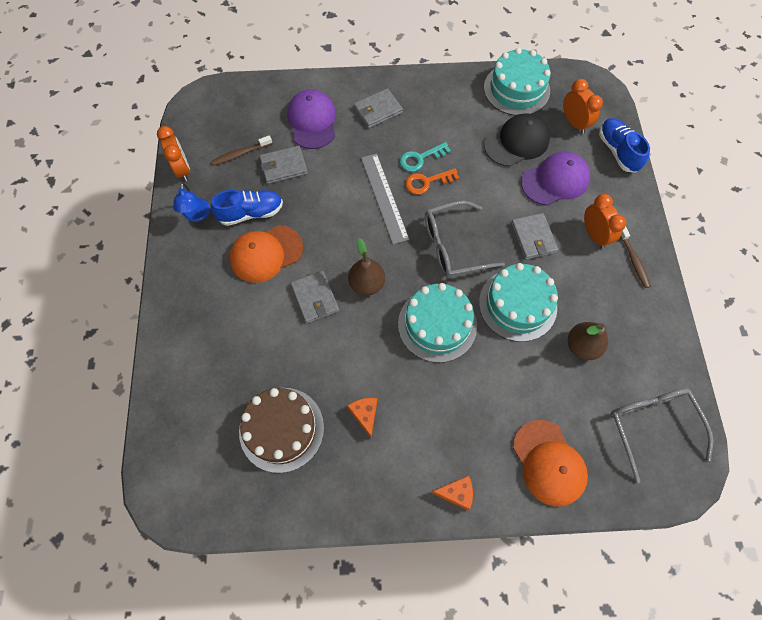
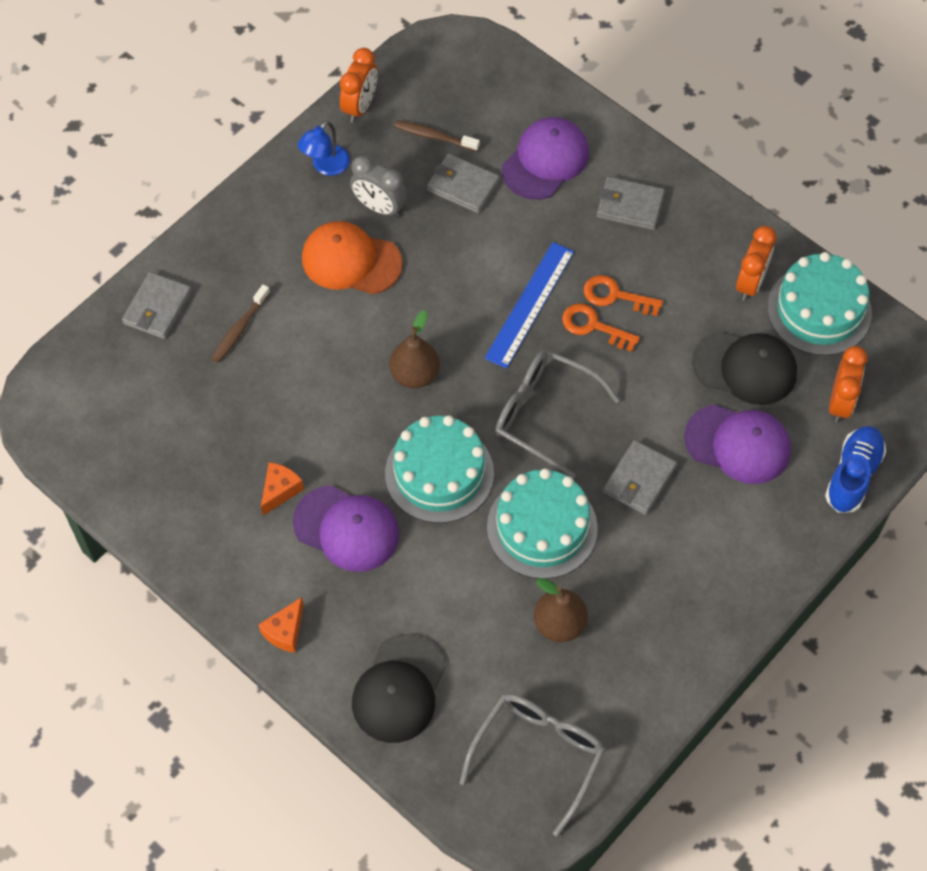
camera: 45 degrees right, 5 degrees down
(251, 213) = (379, 207): blue shoe -> grey clock
(281, 429) = (195, 434): brown cake -> none
(315, 298) = (351, 344): grey wallet -> grey wallet (157, 308)
(384, 197) = (529, 304): grey ruler -> blue ruler
(420, 158) = (616, 296): turquoise key -> orange key
(424, 401) = (346, 529): none -> purple cap
(456, 493) = (285, 631): orange cheese -> orange cheese turned 75 degrees clockwise
(549, 463) = (399, 689): orange cap -> black cap
(594, 235) = (710, 535): orange clock -> orange clock (750, 283)
(633, 260) = (721, 597): brown toothbrush -> brown toothbrush (239, 329)

